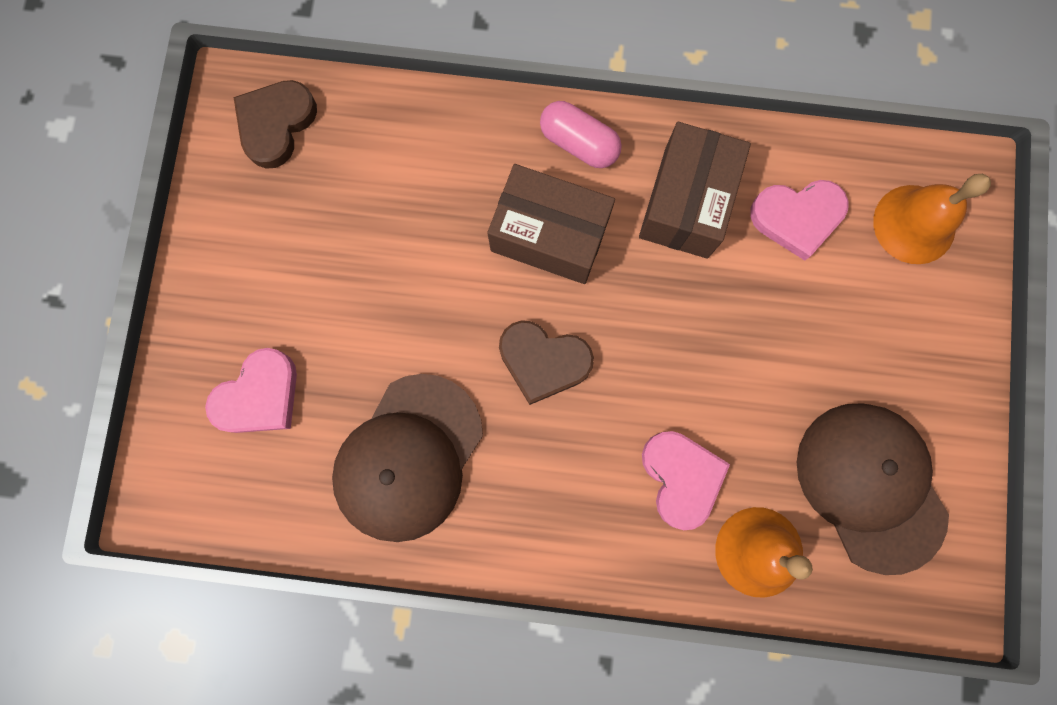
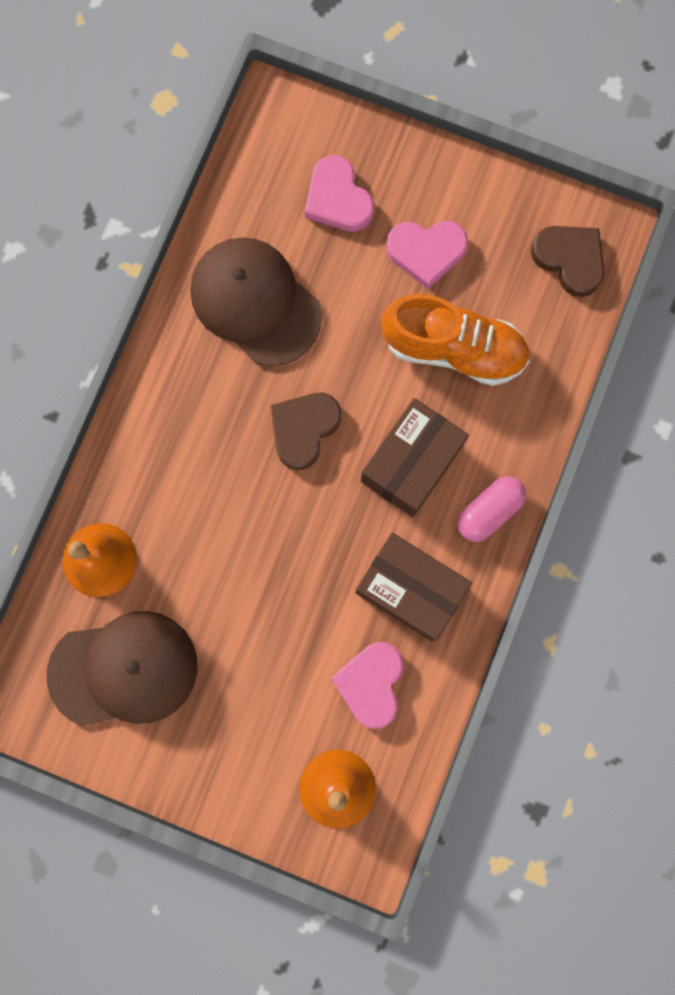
camera: 105 degrees right, 0 degrees up
(409, 222) = (454, 349): none -> orange shoe
(681, 477) = (176, 514): pink heart -> pink heart (426, 252)

